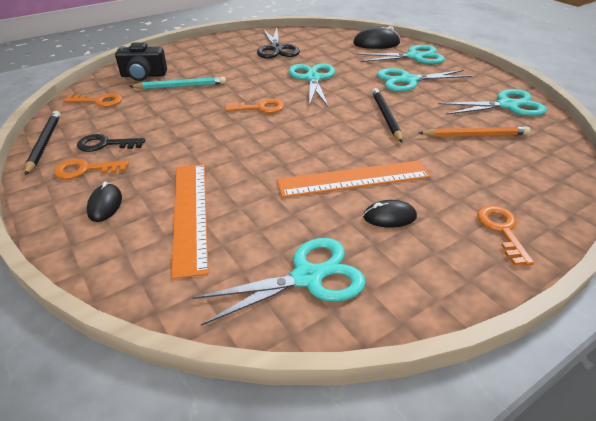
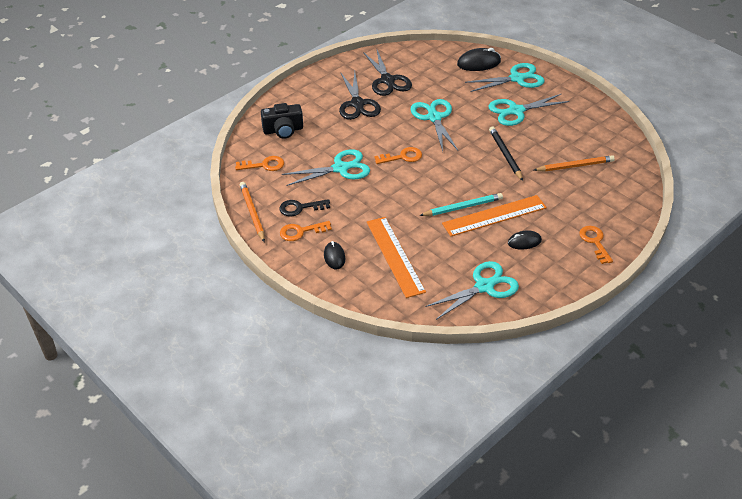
camera: 10 degrees left, 5 degrees up
(44, 143) = (252, 213): black pencil -> orange pencil
(181, 86) = (324, 140): turquoise pencil -> turquoise pencil (463, 207)
(235, 62) = (357, 104): none -> black scissors
(507, 105) = (598, 132): turquoise scissors -> turquoise scissors (340, 168)

